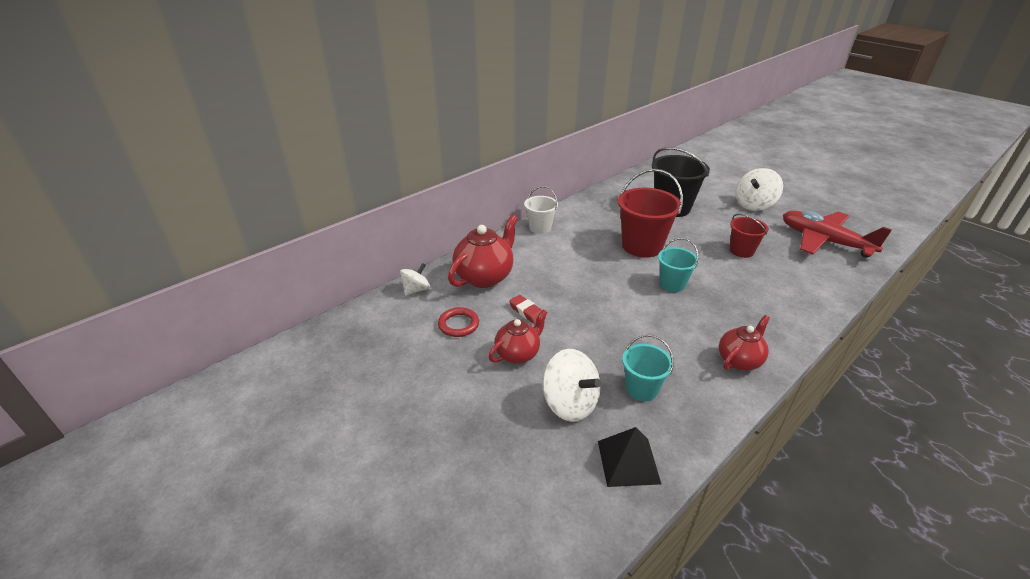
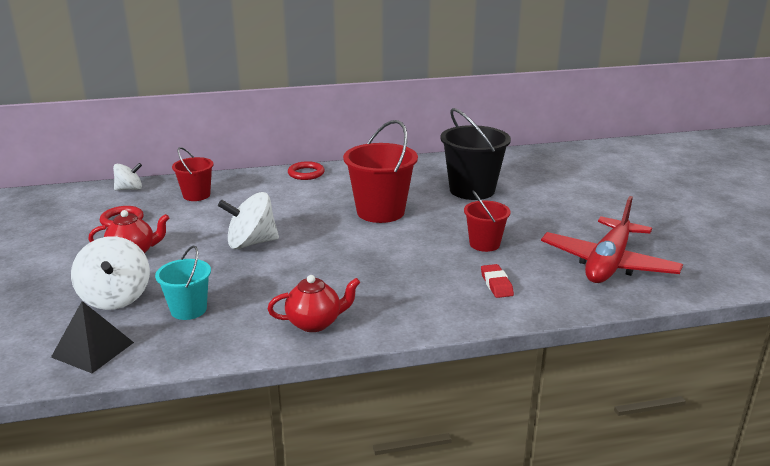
camera: 30 degrees right, 10 degrees down
(485, 277) = (196, 195): red teapot -> red bucket
(527, 312) = (188, 228): red eraser -> red eraser (496, 284)
(540, 228) = (306, 173): white bucket -> red ring
(672, 284) = (356, 248): turquoise bucket -> none
(754, 205) = (578, 210): white spinning top -> white spinning top (251, 243)
(824, 241) = (608, 263): red plane -> red plane turned 135 degrees counterclockwise

